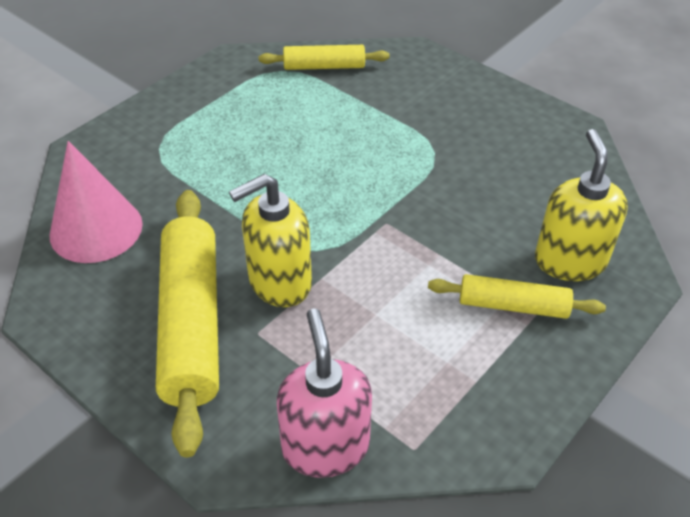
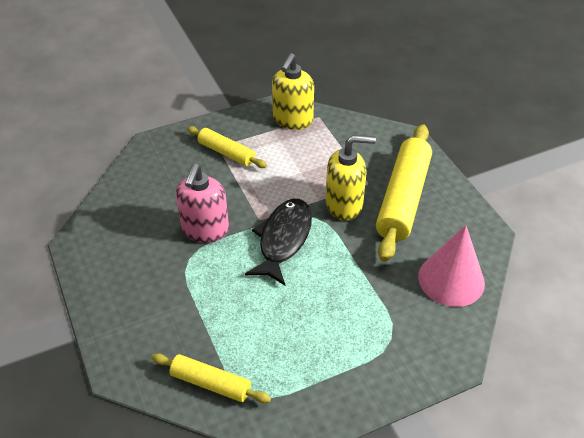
camera: 155 degrees left, 0 degrees up
(325, 446) = (357, 128): pink soap dispenser -> pink soap dispenser (205, 230)
(337, 207) = (283, 239): none -> black fish
(569, 261) = (175, 163): yellow soap dispenser -> yellow soap dispenser (292, 120)

